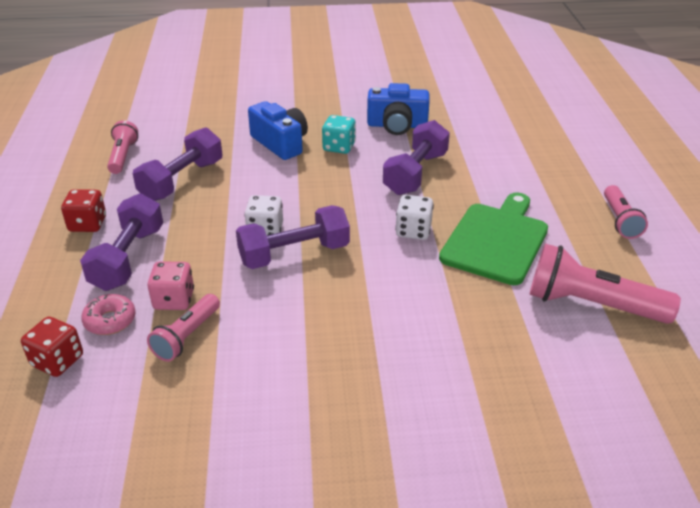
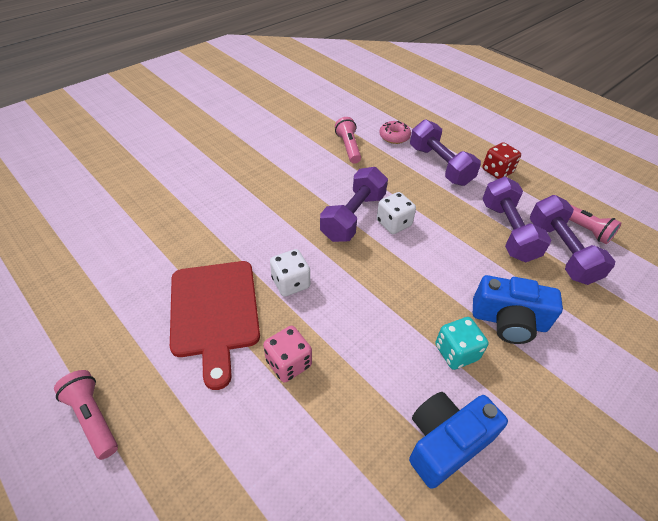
camera: 140 degrees right, 10 degrees up
(57, 361) = (388, 115): red dice -> none
(174, 300) = (381, 158): pink dice -> pink dice (288, 363)
(415, 173) = (348, 359): purple dumbbell -> purple dumbbell (561, 251)
(496, 240) = (214, 312): green cutting board -> red cutting board
(591, 305) = (108, 286): pink flashlight -> none

